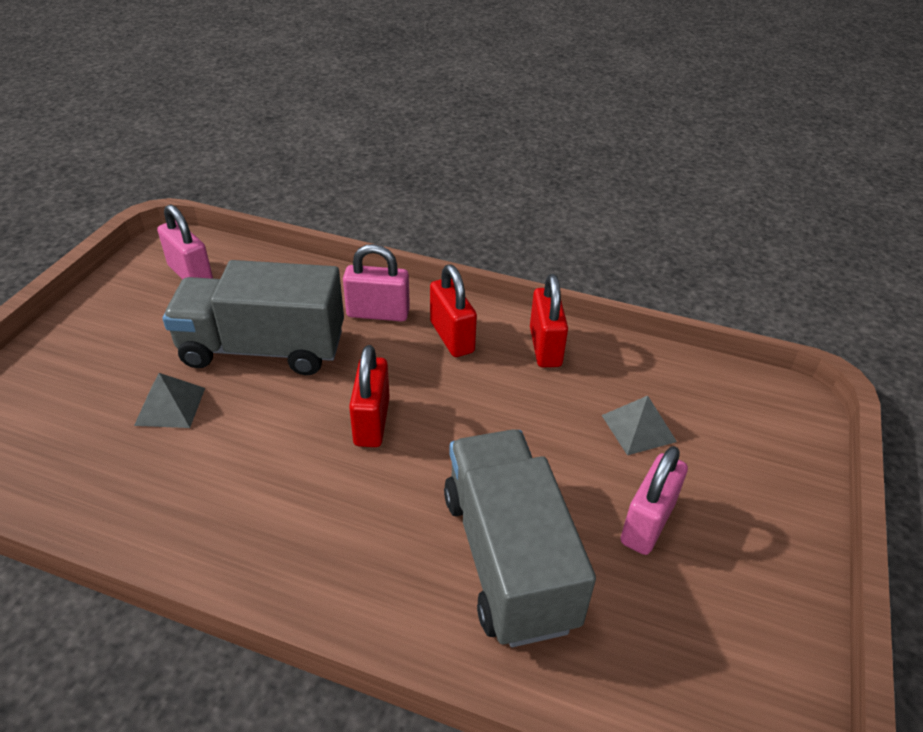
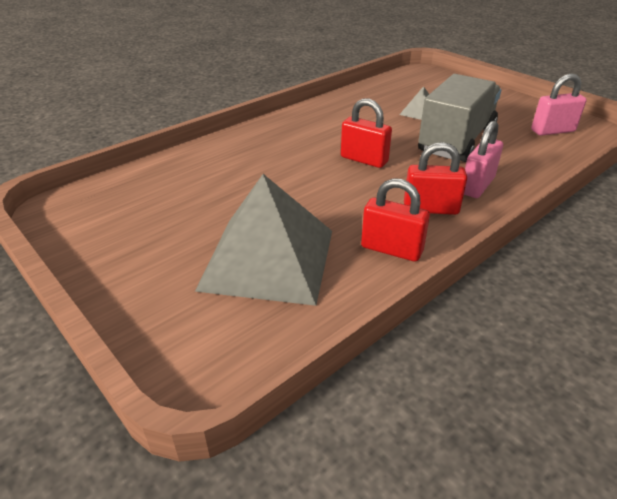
camera: 120 degrees right, 5 degrees down
(508, 558) = (230, 173): grey truck -> none
(638, 428) = (268, 259): grey pyramid -> grey pyramid, size x2.37
(647, 523) = (196, 226): pink padlock -> none

